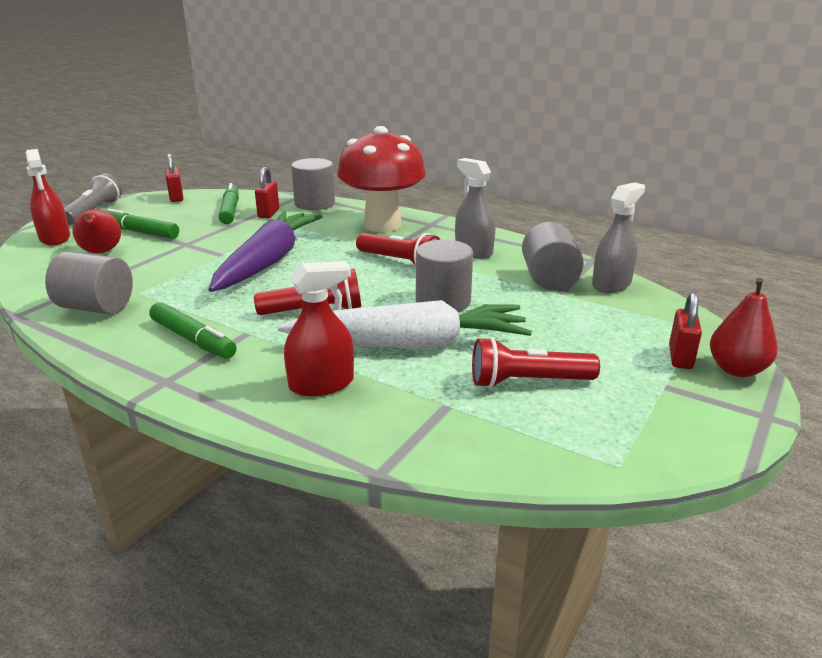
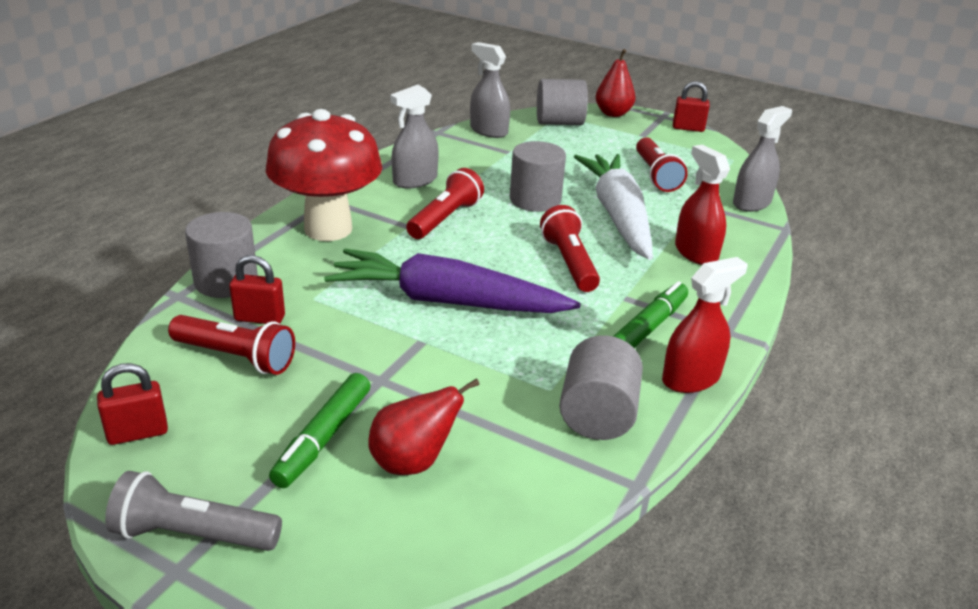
camera: 95 degrees left, 5 degrees up
(55, 238) = (339, 546): red spray bottle -> red spray bottle (691, 378)
(230, 211) = (236, 357): green marker -> red flashlight
(458, 455) = (751, 203): none -> grey spray bottle
(549, 279) = (481, 152): grey cylinder -> grey cylinder (559, 122)
(680, 357) = (603, 126): red padlock -> red padlock (688, 128)

